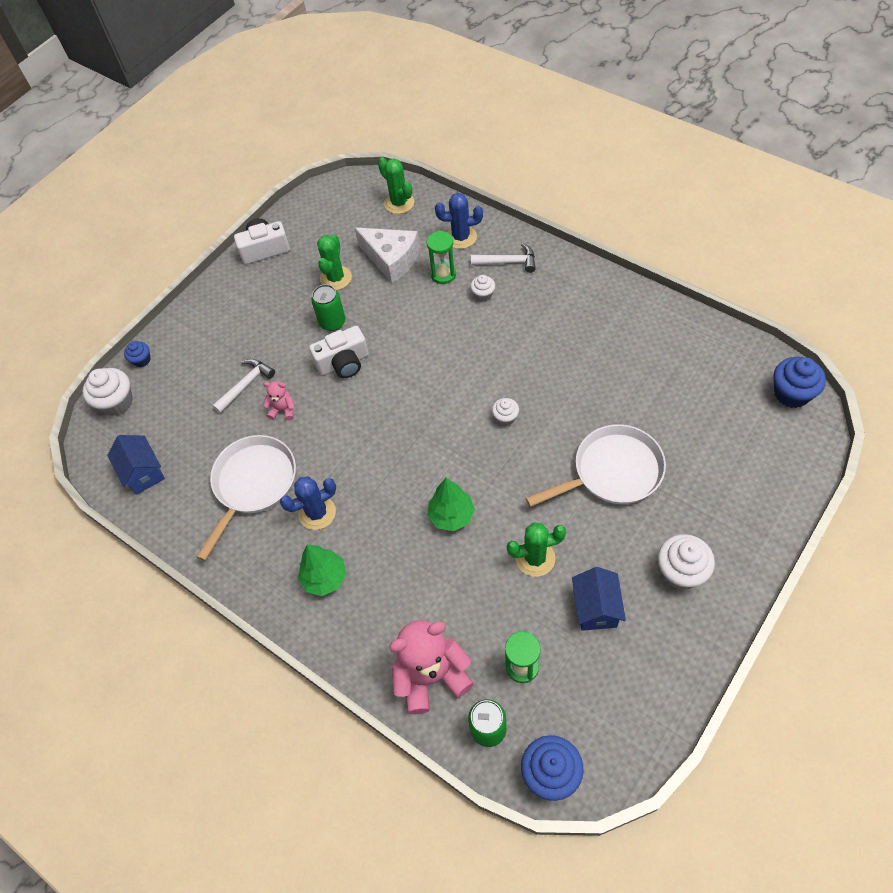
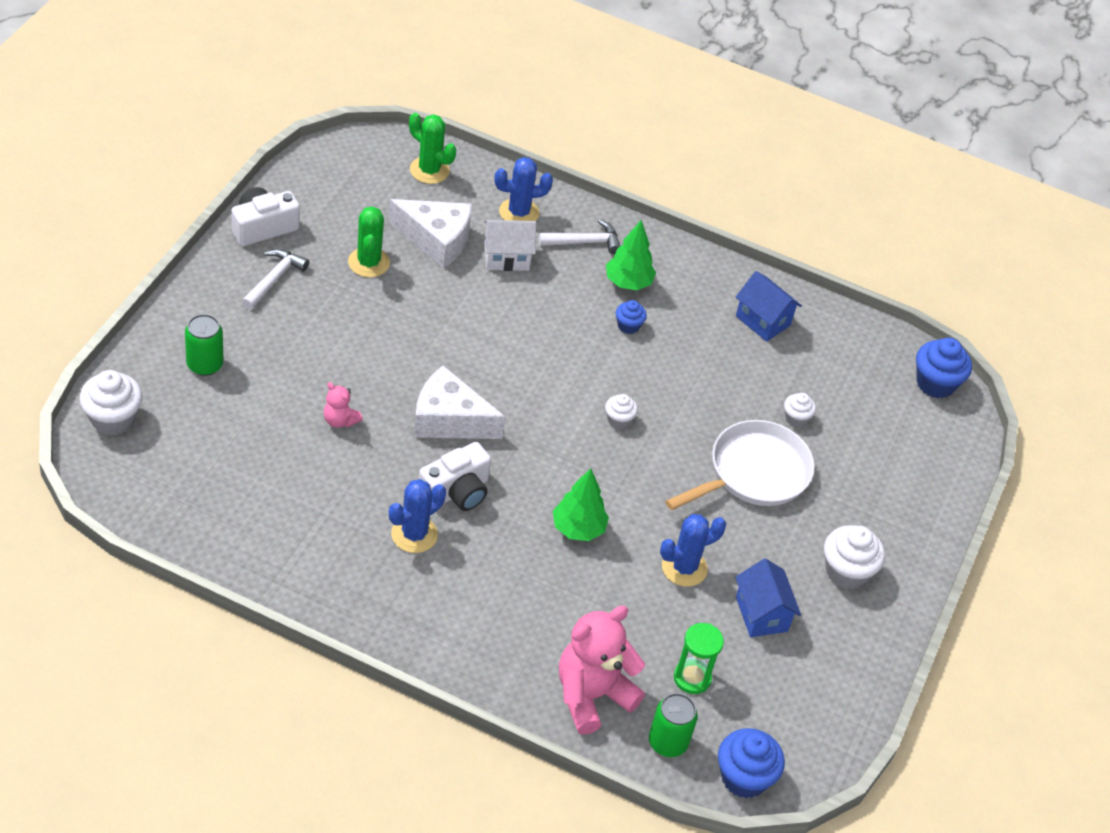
camera: 25 degrees left, 10 degrees down
(142, 360) = (132, 367): blue cupcake -> blue cupcake (628, 326)
(143, 473) = (175, 500): blue house -> blue house (762, 321)
(246, 385) = (283, 393): white hammer -> white hammer (274, 279)
(253, 485) = (324, 507): white pan -> none
(283, 410) = (340, 420): pink teddy bear -> pink teddy bear turned 135 degrees counterclockwise
(325, 578) = (442, 604): green tree -> green tree (628, 282)
(332, 322) = (377, 316): green can -> green can (205, 364)
(343, 363) = (404, 363): white camera -> white camera (456, 491)
(367, 413) = (449, 420): none -> white cheese
(443, 274) = (506, 257): green hourglass -> white house
(483, 295) = (561, 281): white cupcake -> white cupcake (796, 418)
(535, 558) = (684, 568): green cactus -> blue cactus

